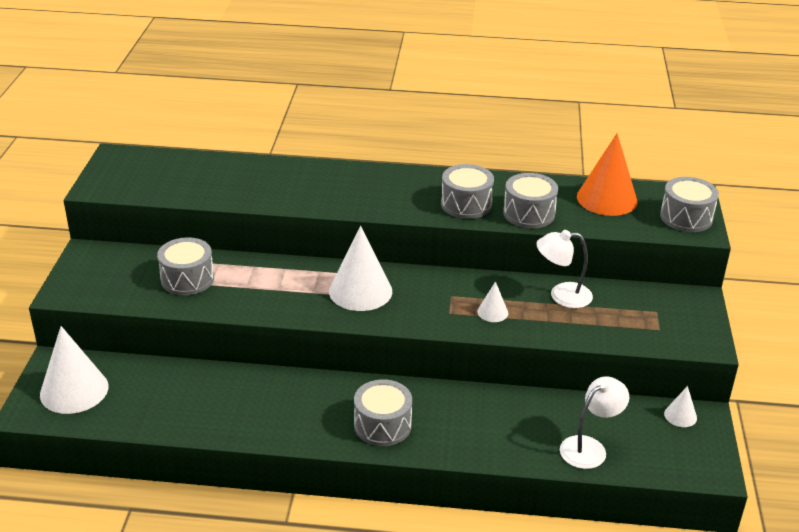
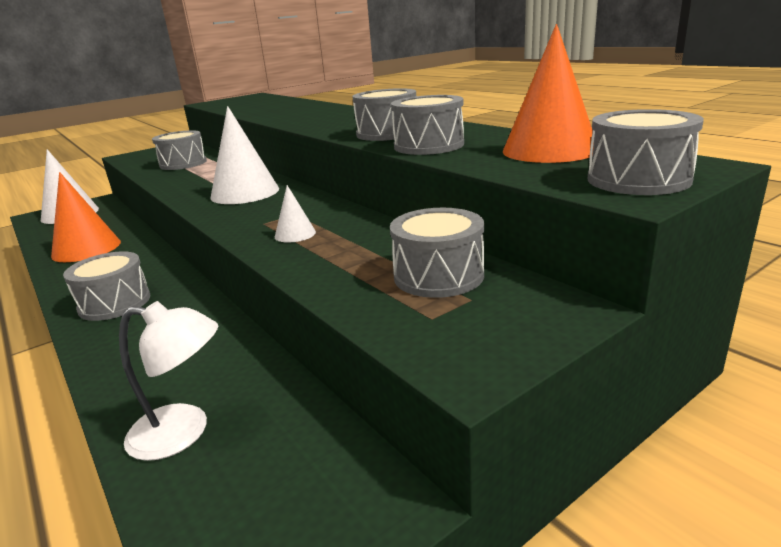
camera: 50 degrees right, 10 degrees down
(223, 408) = (86, 248): none -> orange cone
(562, 295) = (388, 245): white lamp -> none
(622, 305) = (438, 275): none -> grey drum
(680, 415) = (356, 478): white cone -> none

